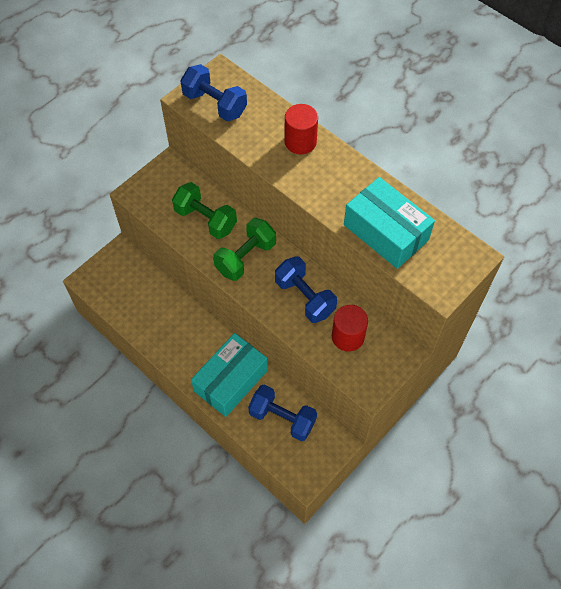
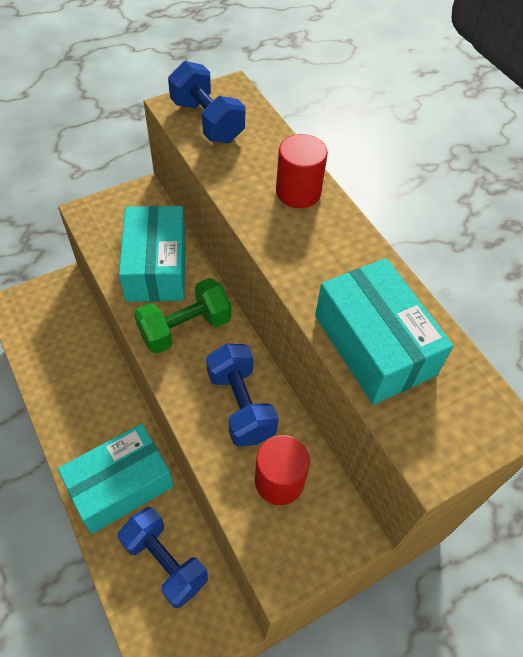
camera: 15 degrees right, 5 degrees down
(205, 219) = (156, 267): green dumbbell -> turquoise box

